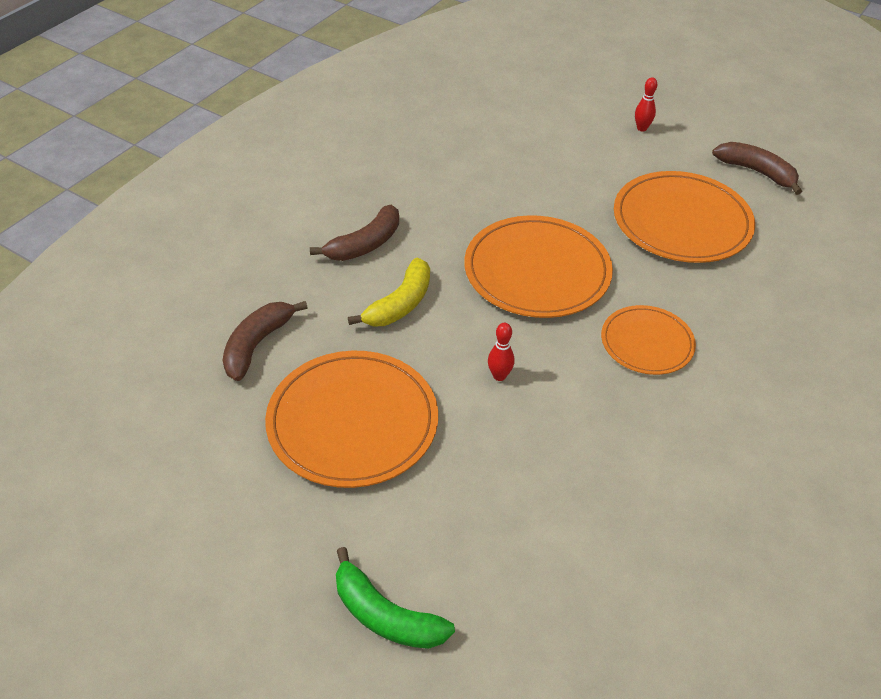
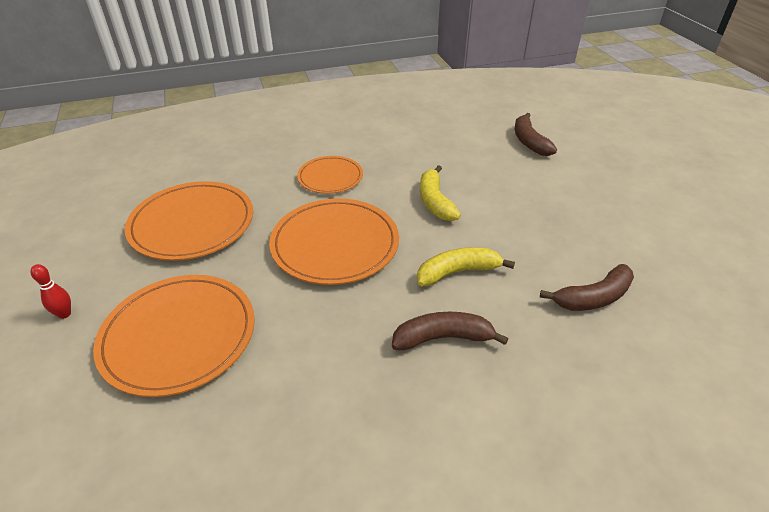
camera: 140 degrees left, 5 degrees down
(352, 422) = (548, 220): orange plate -> orange plate (179, 336)
(385, 615) = (582, 149): green banana -> none
(499, 376) = (435, 201): red bowling pin -> yellow banana
(757, 172) = (79, 227): brown banana -> brown banana (529, 142)

